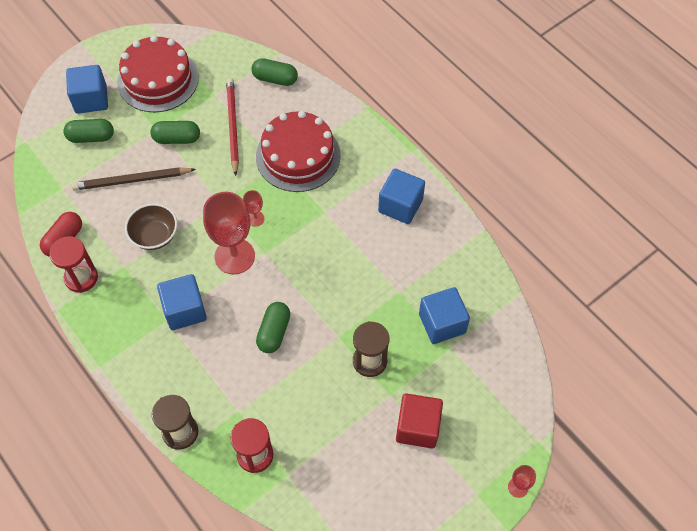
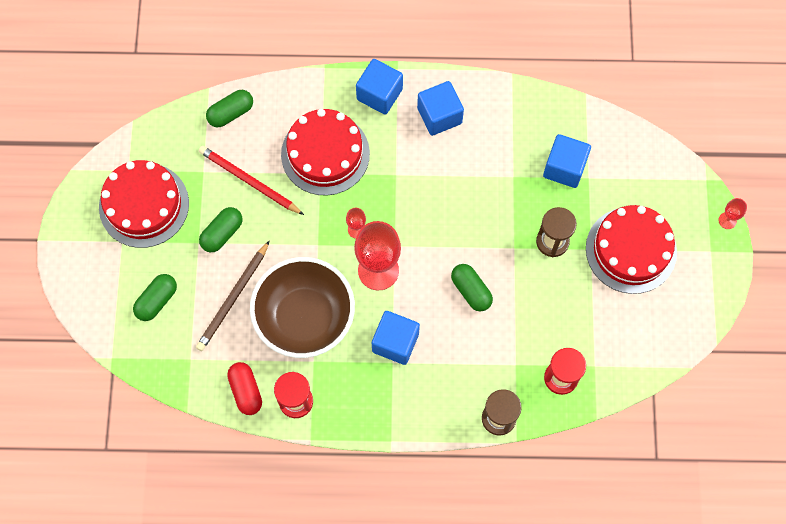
camera: 50 degrees left, 10 degrees up
(91, 99) = (115, 274): blue cube -> blue cube (379, 94)
(154, 235) = (305, 317): brown bowl -> brown bowl, size x1.91
(417, 427) = (631, 250): red cube -> red cake

